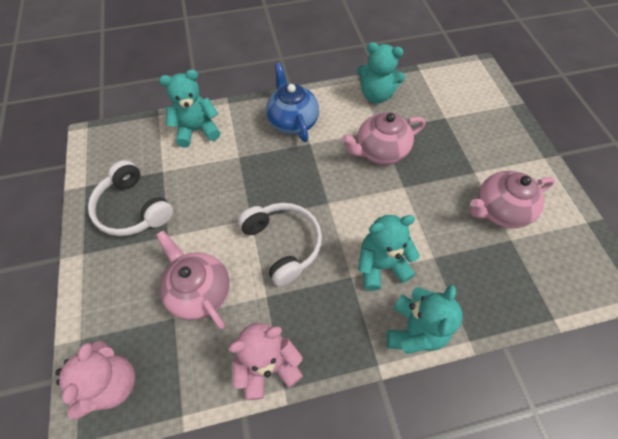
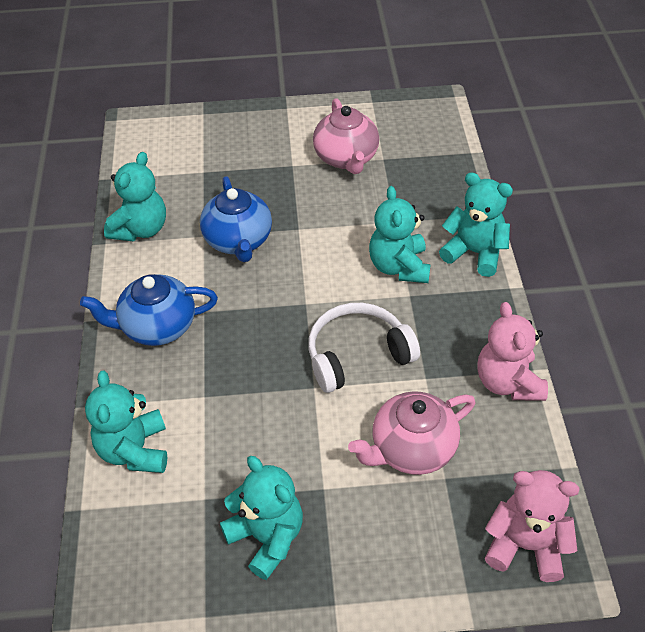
camera: 80 degrees left, 10 degrees down
(133, 208) = (267, 537): white headphones -> turquoise teddy bear
(380, 151) = (238, 241): pink teapot -> blue teapot

